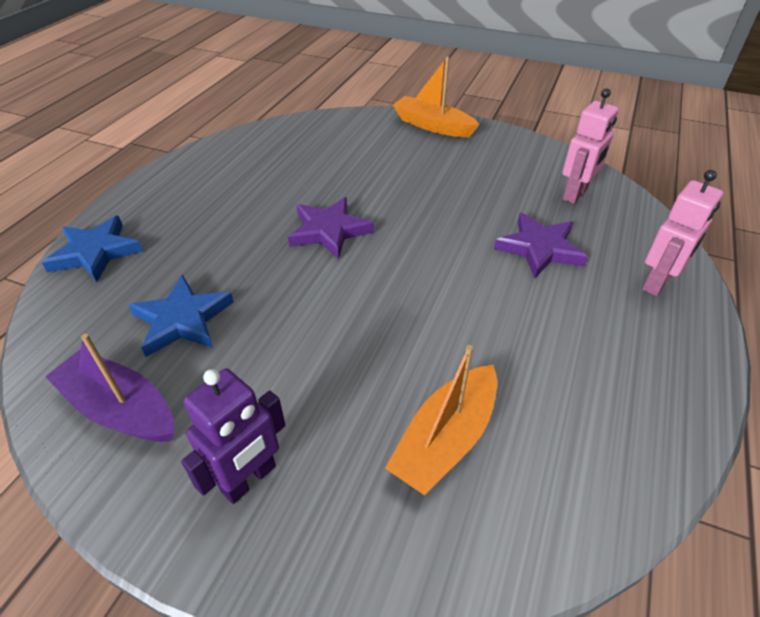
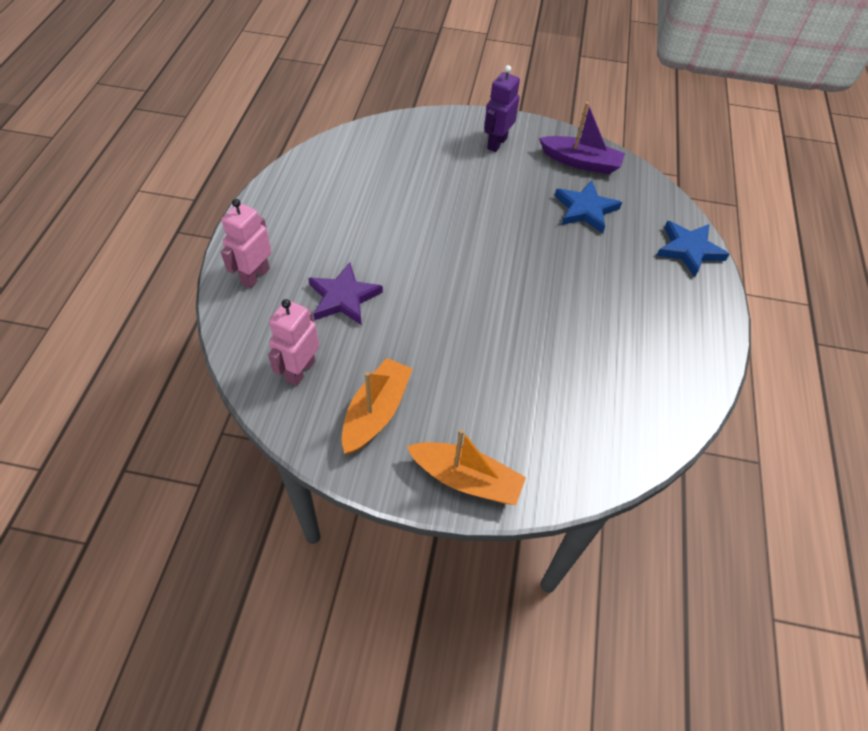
camera: 165 degrees right, 10 degrees up
(329, 231) = (524, 293): purple star -> none
(445, 439) = (405, 167): orange boat -> orange boat (376, 412)

